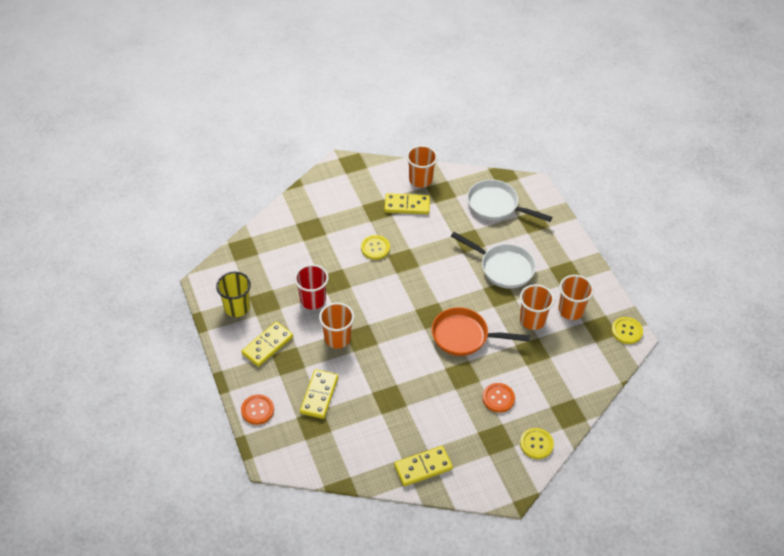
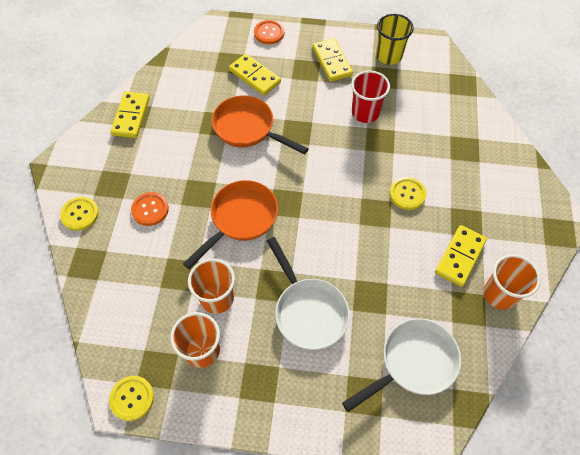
camera: 120 degrees right, 10 degrees up
(337, 338) = (307, 113): orange cup -> none
(379, 372) = (248, 128): none -> orange pan
(503, 267) = (308, 311): white pan -> white pan turned 90 degrees counterclockwise

